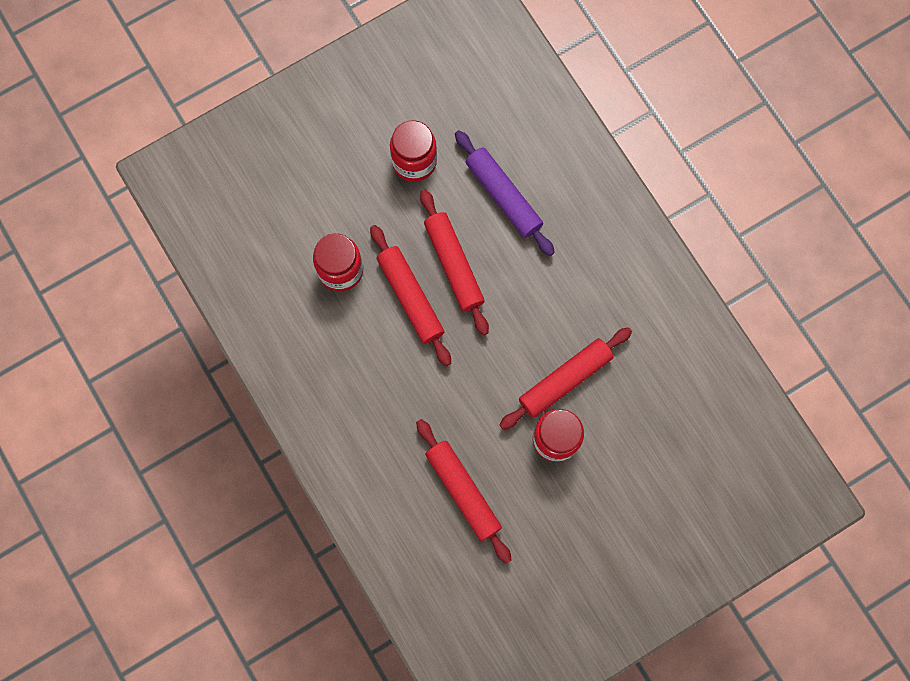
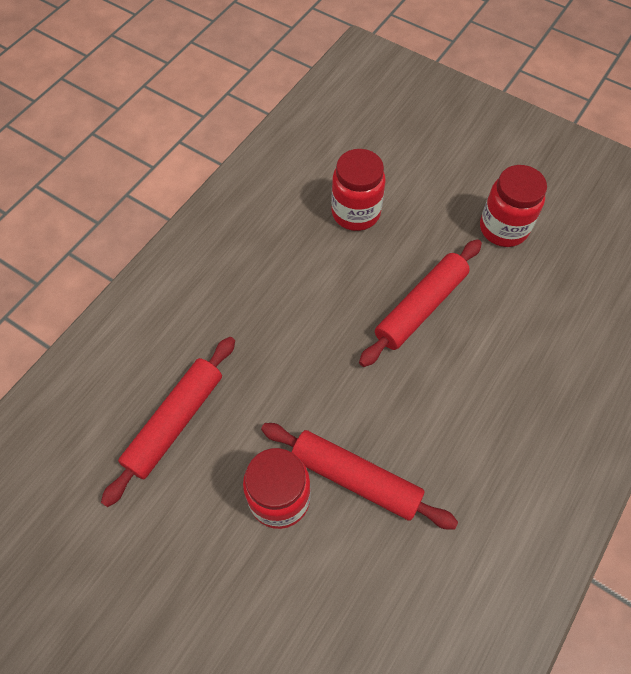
camera: 65 degrees right, 15 degrees down
(410, 297) = (363, 282): red rolling pin -> none
(503, 196) = (524, 323): purple rolling pin -> none

